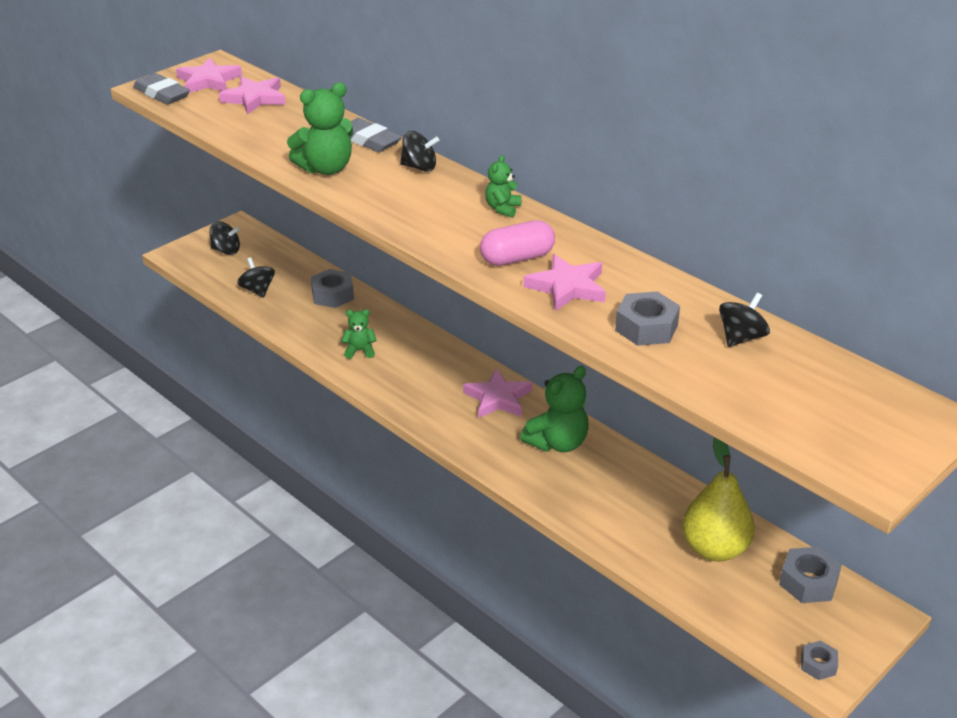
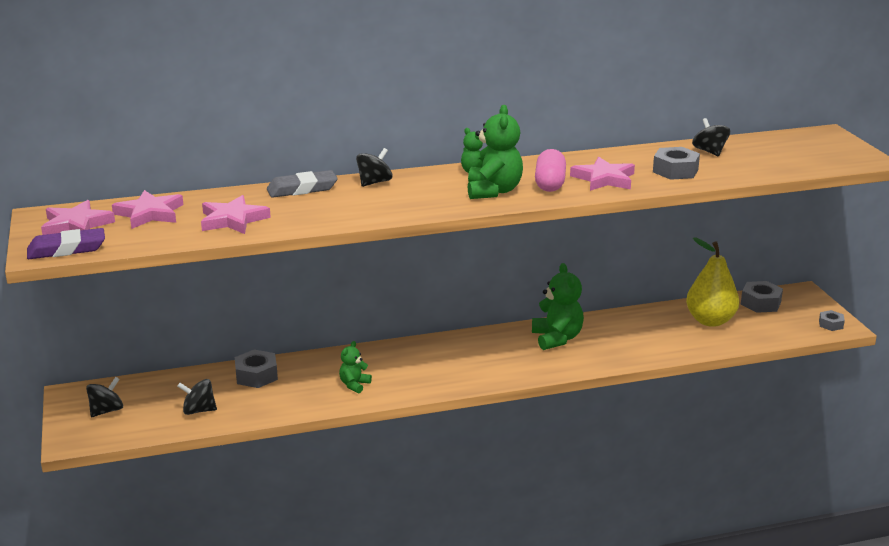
camera: 60 degrees left, 10 degrees down
(162, 94) = (67, 249): grey eraser -> purple eraser
(326, 168) = (328, 213): green teddy bear -> green teddy bear (493, 191)
(498, 398) = (482, 345): pink star -> pink star (233, 220)

